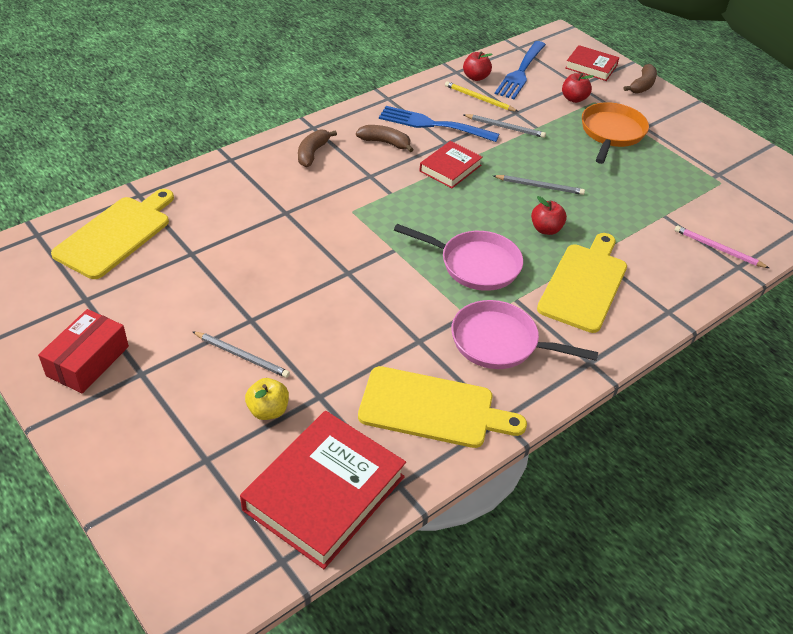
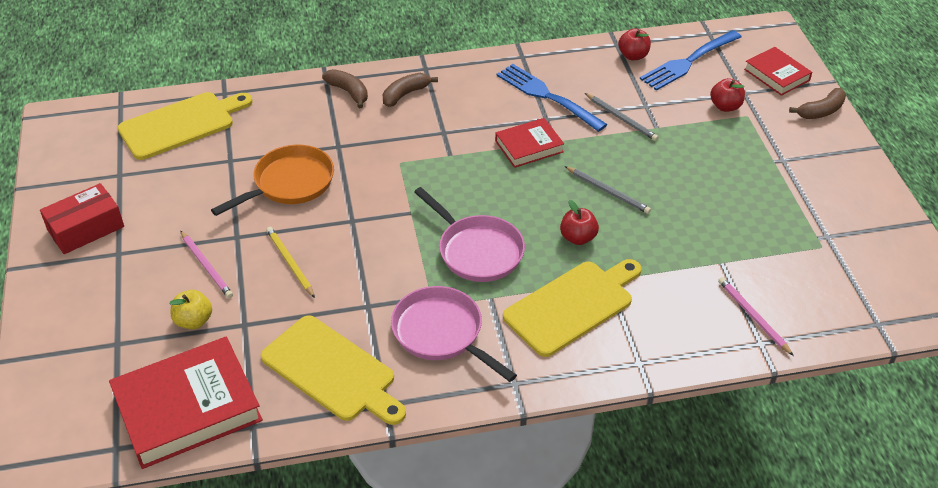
camera: 30 degrees right, 0 degrees up
(242, 356) = (206, 266): grey pencil -> pink pencil
(385, 143) = (483, 102): brown banana -> brown banana (348, 92)
(479, 99) = (618, 80): yellow pencil -> yellow pencil (290, 263)
(611, 133) = (737, 156): orange pan -> orange pan (289, 183)

